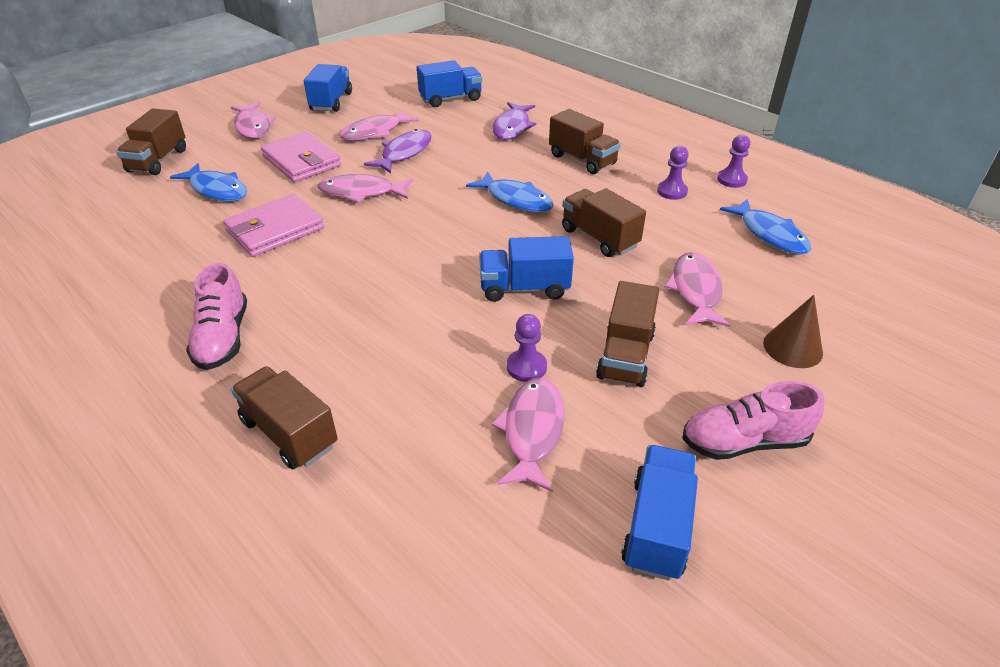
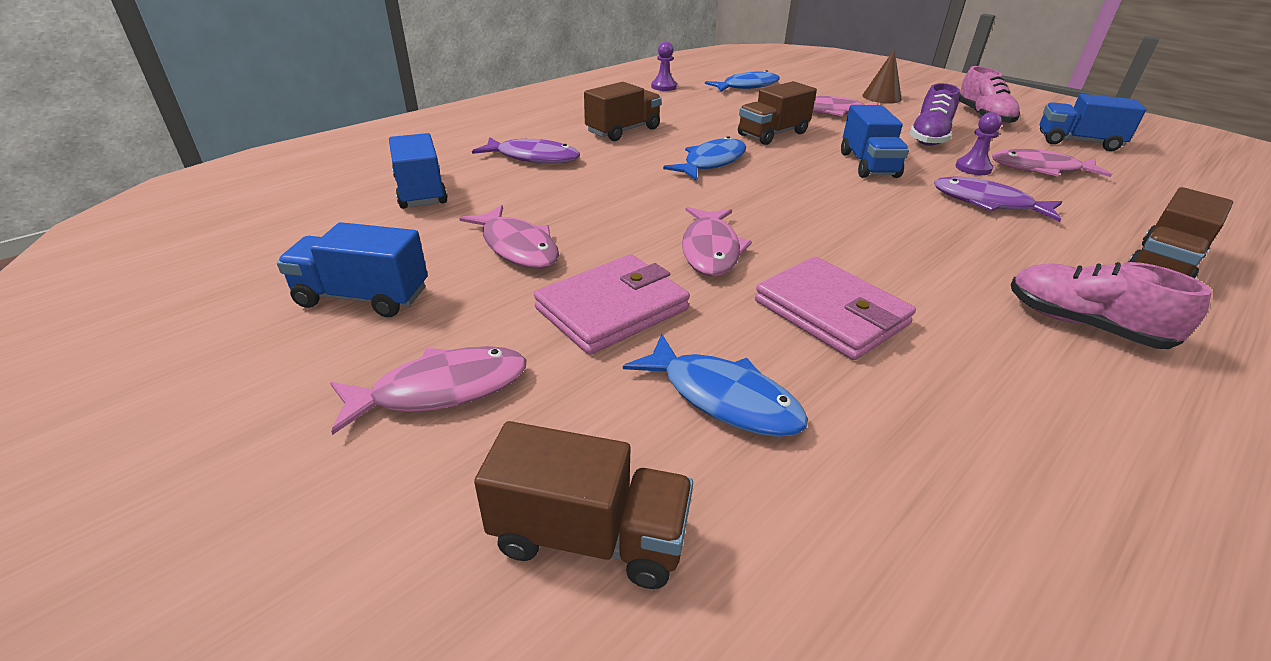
camera: 90 degrees left, 5 degrees down
(217, 190) = (723, 398): blue fish -> blue fish turned 90 degrees clockwise
(223, 338) = (1083, 325): pink shoe -> pink shoe turned 135 degrees counterclockwise
(404, 153) = (594, 223): purple fish -> purple fish (987, 203)
(625, 355) = (929, 137): brown truck -> purple shoe
(672, 191) = (686, 105): purple pawn -> none

